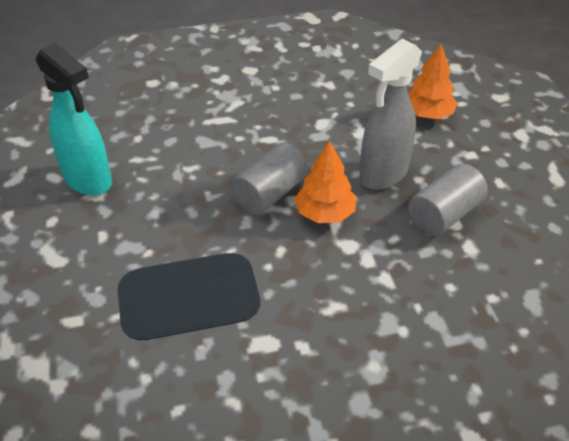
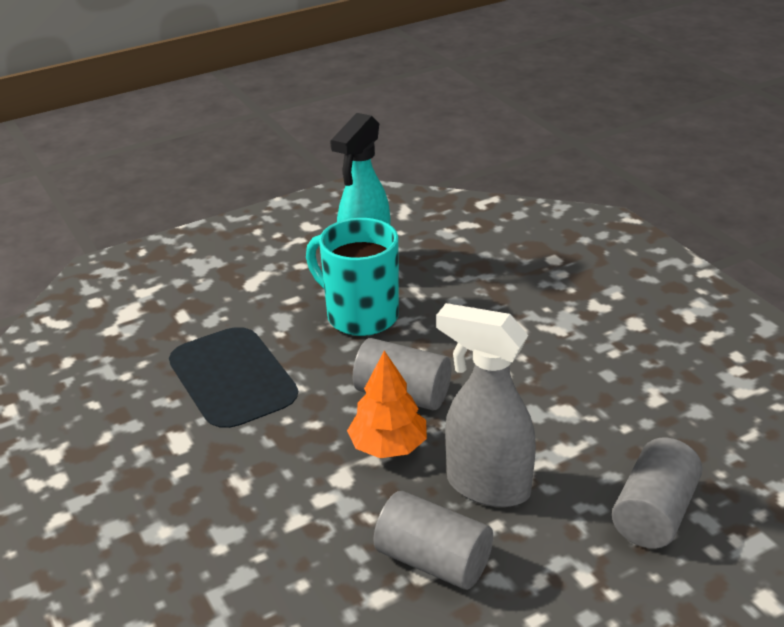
camera: 75 degrees right, 10 degrees down
(156, 197) = (360, 315): none -> turquoise mug
(428, 114) = (654, 513): orange tree -> grey cylinder

